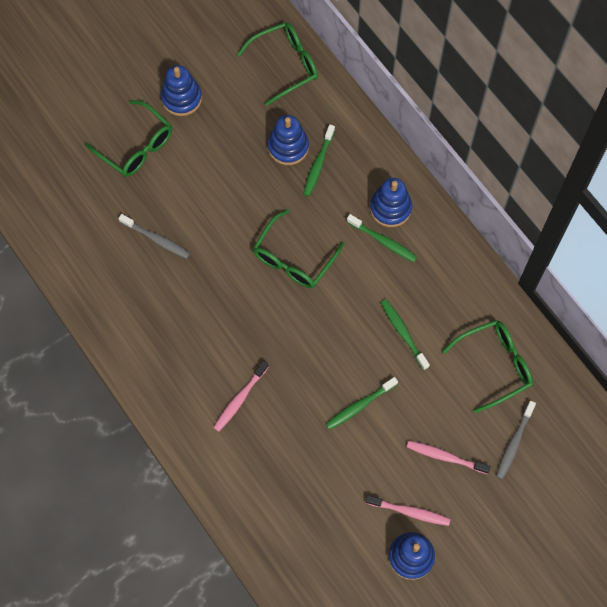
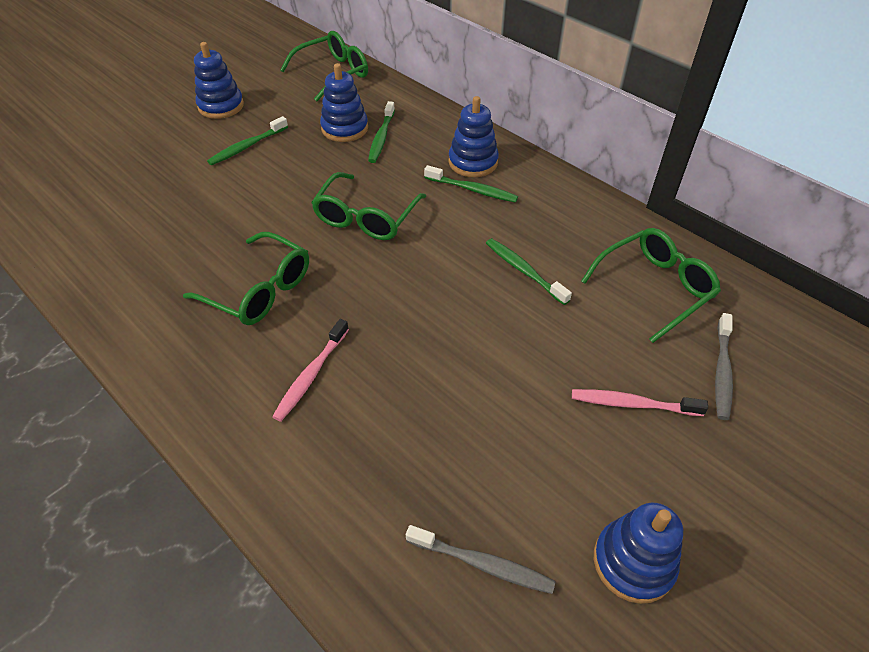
camera: 10 degrees left, 20 degrees down
(136, 146) = (167, 146): green glasses -> green glasses (260, 290)
(156, 239) = (188, 220): grey toothbrush -> grey toothbrush (482, 563)
(360, 406) = (488, 358): green toothbrush -> green toothbrush (247, 146)
(409, 512) = (606, 490): pink toothbrush -> none

